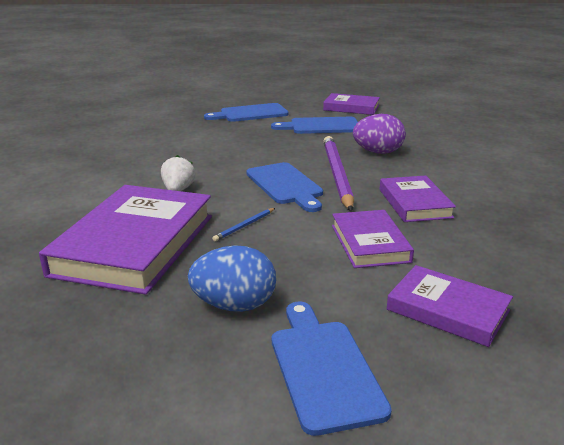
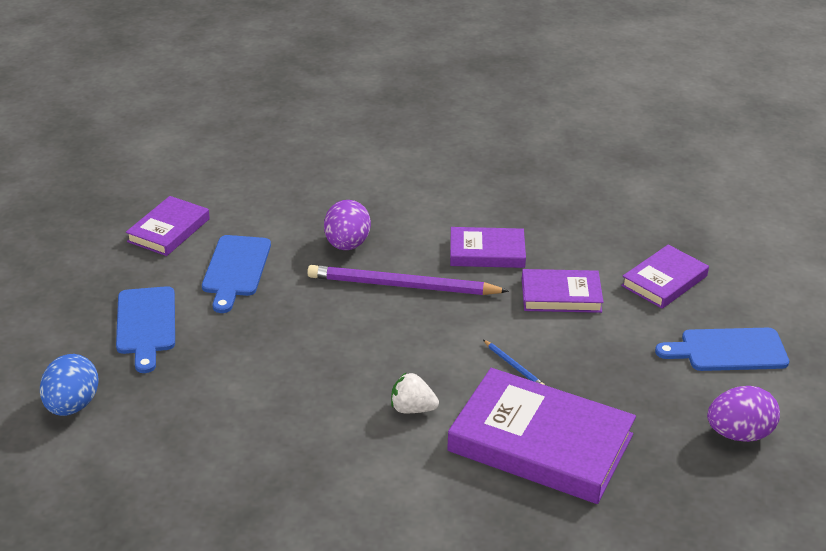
camera: 80 degrees left, 10 degrees up
(147, 378) = (739, 434): none -> purple egg
(234, 305) = (652, 384): blue egg -> blue egg (72, 405)
(285, 185) = (422, 326): blue cutting board -> none

